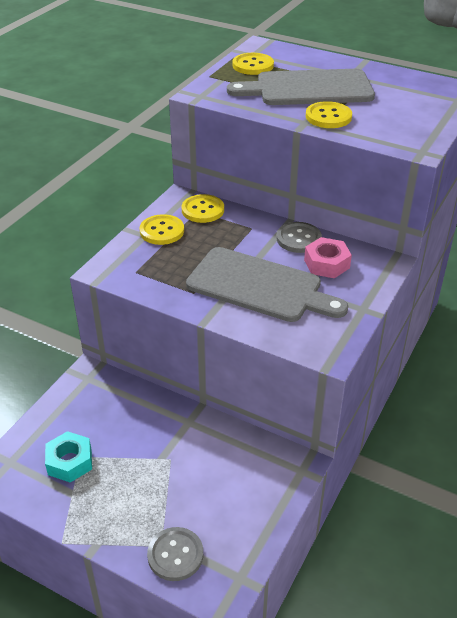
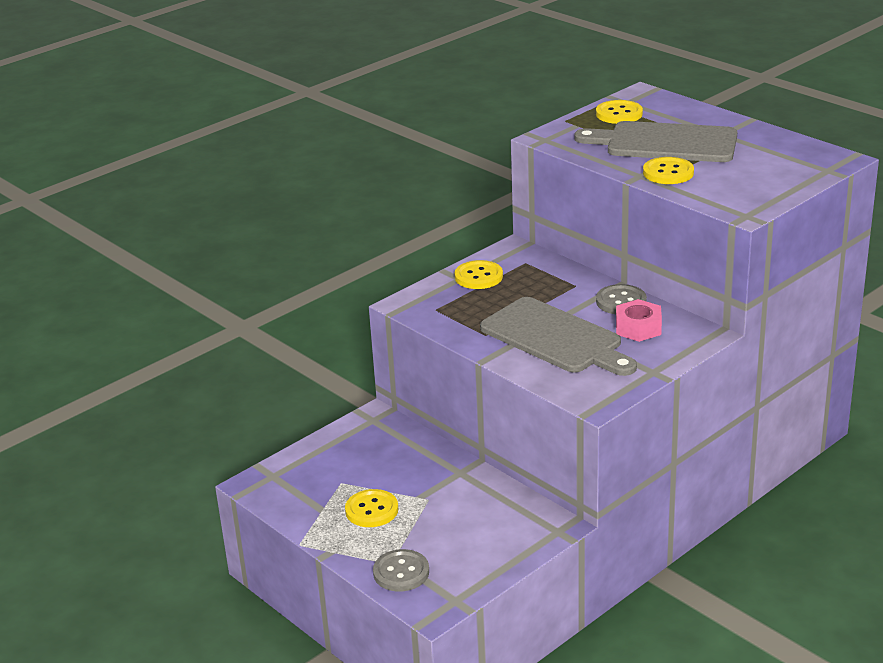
camera: 20 degrees right, 10 degrees down
(70, 462) = (329, 485): turquoise nut -> none
(203, 210) = (531, 262): yellow button -> yellow button (371, 510)

